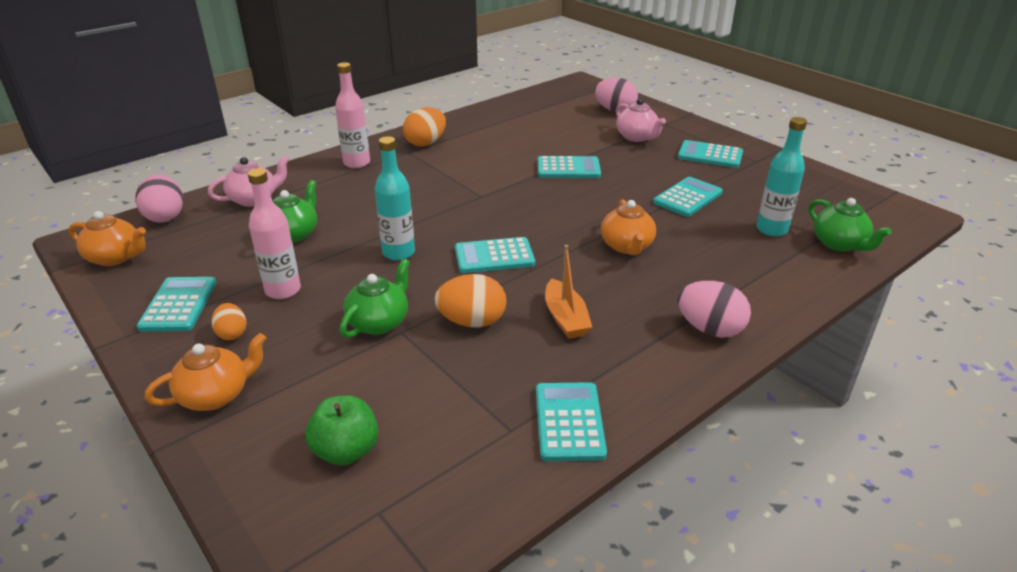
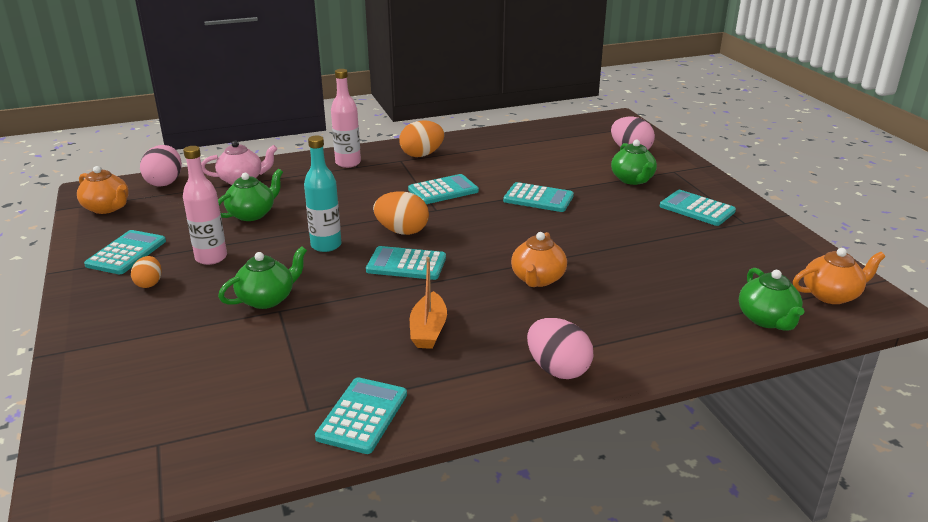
camera: 20 degrees right, 5 degrees down
(216, 395) = (105, 327): orange teapot -> orange teapot (831, 295)
(346, 451) = (168, 392): green apple -> none
(472, 322) = (344, 315): orange egg -> orange egg (402, 231)
(637, 137) = (632, 180): pink teapot -> green teapot
(687, 198) = (638, 245): turquoise calculator -> turquoise calculator (443, 190)
(771, 229) = (703, 291): turquoise bottle -> none

